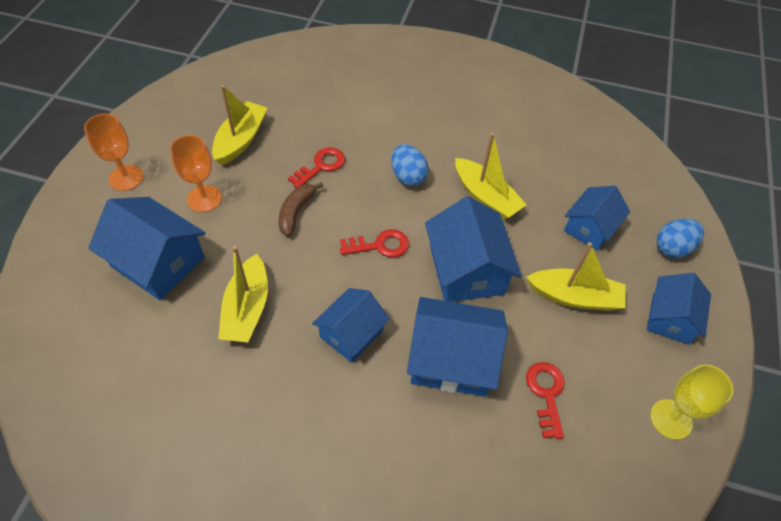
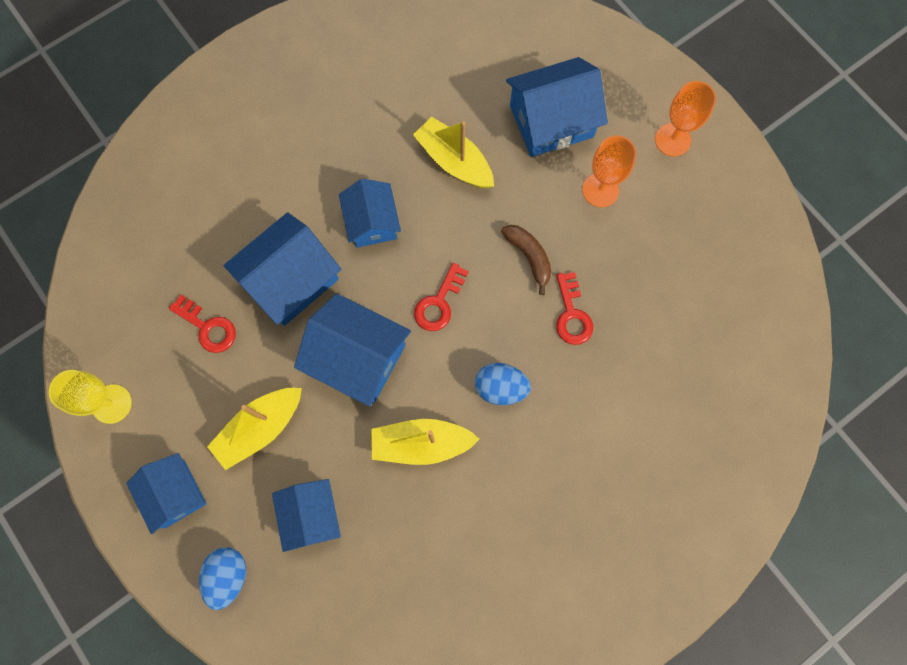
camera: 130 degrees right, 20 degrees up
(241, 140) = (659, 262): yellow boat -> none

